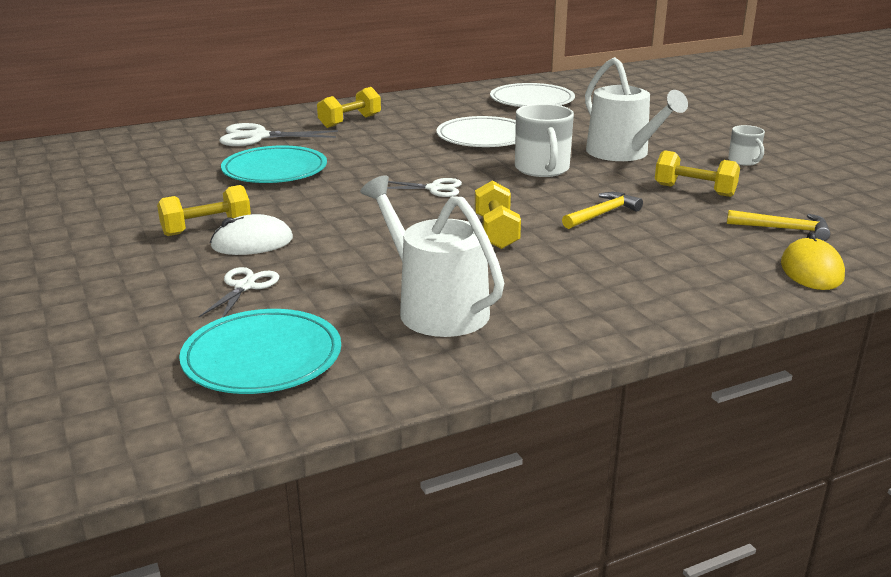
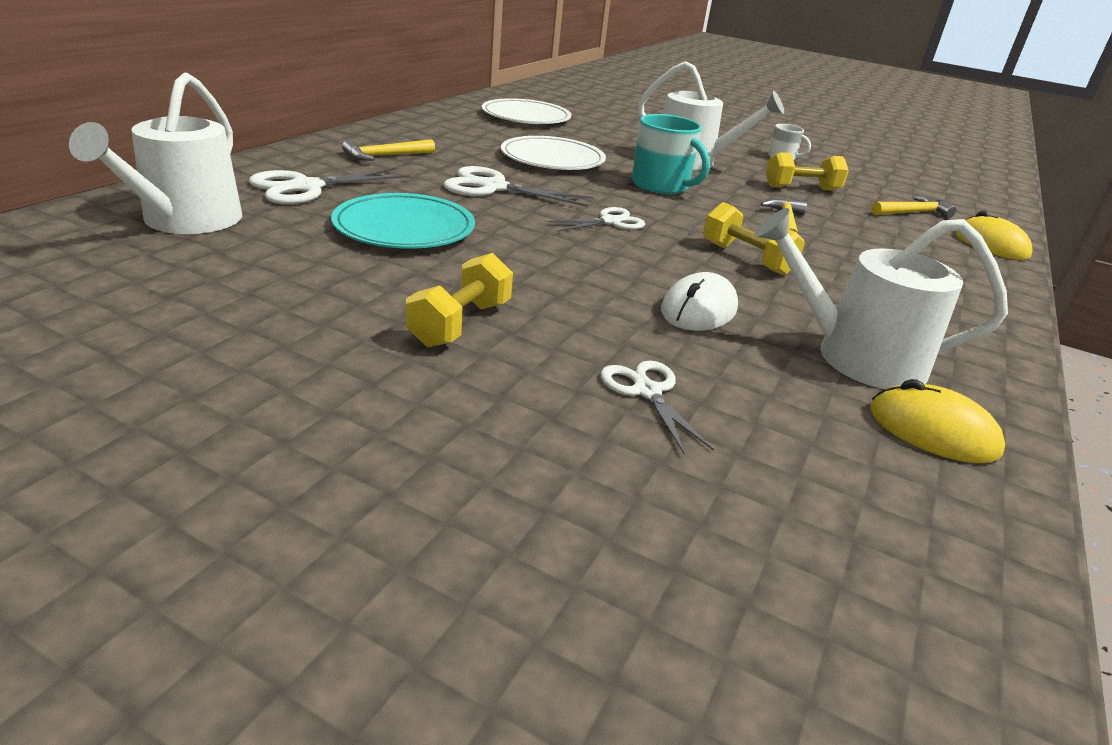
camera: 40 degrees left, 5 degrees up
(158, 148) = (185, 221): none -> white watering can
(252, 243) = (548, 329): white mouse -> white mouse (698, 310)
(262, 357) = (837, 481): turquoise plate -> none
(350, 121) = (386, 156): yellow dumbbell -> yellow hammer
(389, 152) = (493, 187): none -> white scissors
(390, 358) = (932, 431): none -> yellow mouse
(542, 169) = (661, 185): white mug -> turquoise mug

